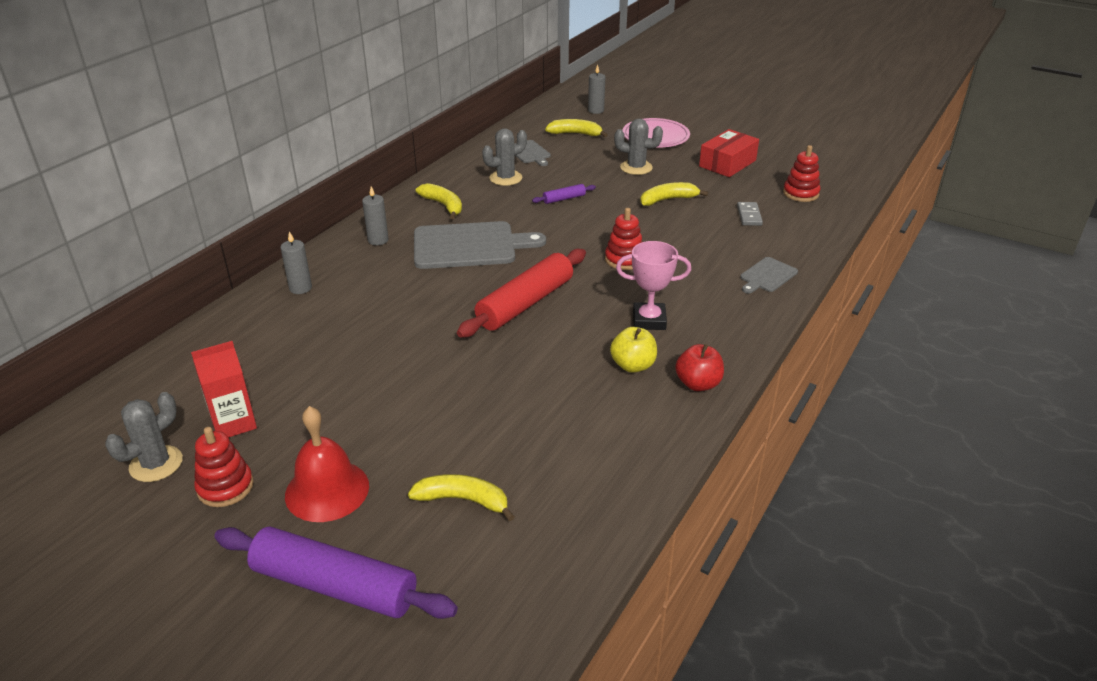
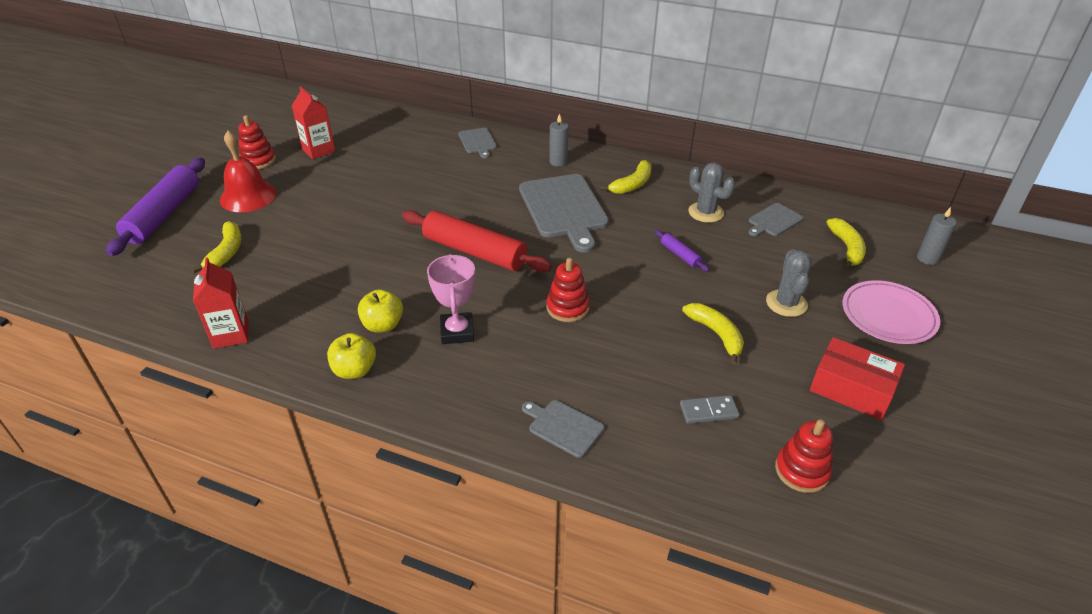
camera: 80 degrees right, 5 degrees up
(156, 464) = (283, 134): grey cactus -> none
(300, 288) = (478, 142): grey candle -> grey cutting board
(632, 479) = (231, 334): none -> red carton
(698, 384) = (354, 370): red apple -> yellow apple

